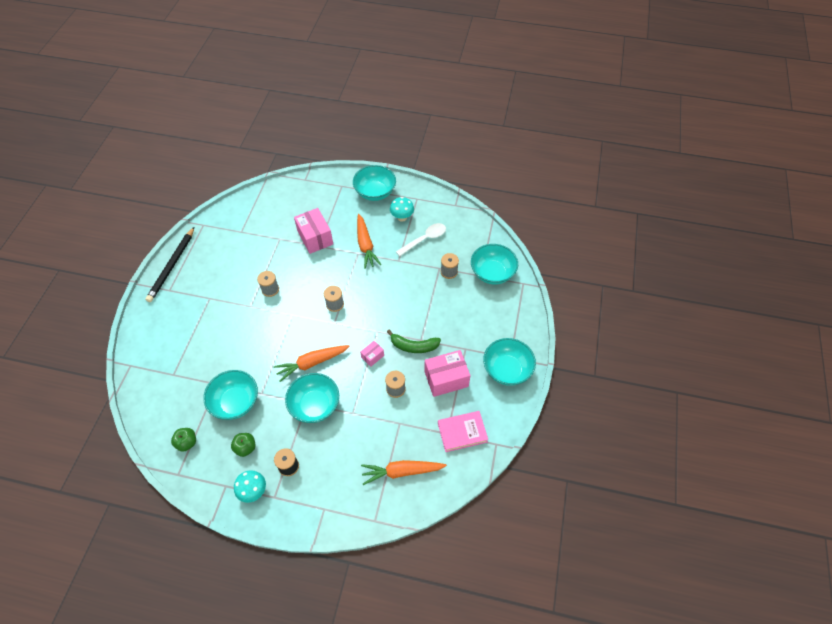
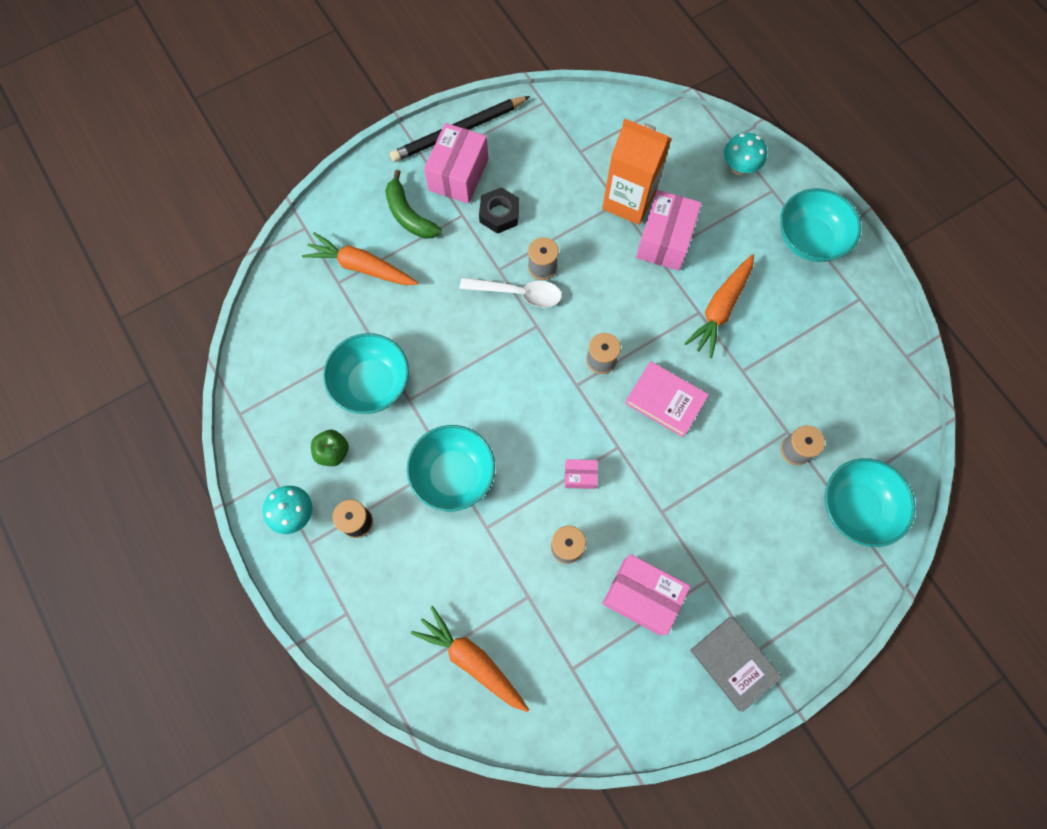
camera: 45 degrees right, 15 degrees up
(187, 442) = (280, 384): green apple -> none
(190, 283) = (458, 175): none -> pink box
(227, 284) = (499, 214): none -> black nut
(283, 234) = (628, 201): none -> orange carton
(312, 363) = (500, 415): orange carrot -> orange carrot (361, 267)
(402, 217) = (810, 310): turquoise mushroom -> turquoise mushroom (739, 168)
(414, 346) = (644, 512): green banana -> green banana (409, 215)
(424, 239) = (809, 371): white spoon -> white spoon (518, 293)
(462, 432) = (591, 686): pink book -> pink book (665, 400)
(507, 370) = (733, 663): turquoise bowl -> grey book

